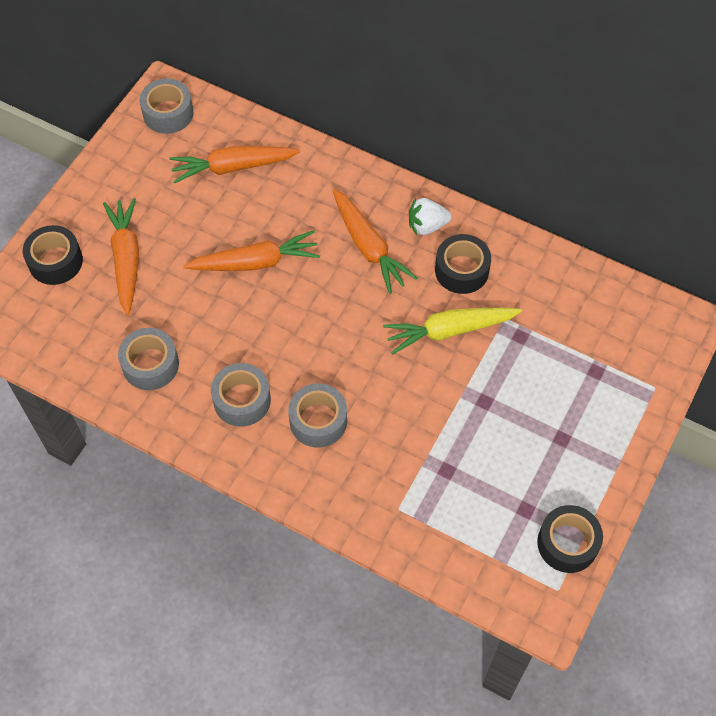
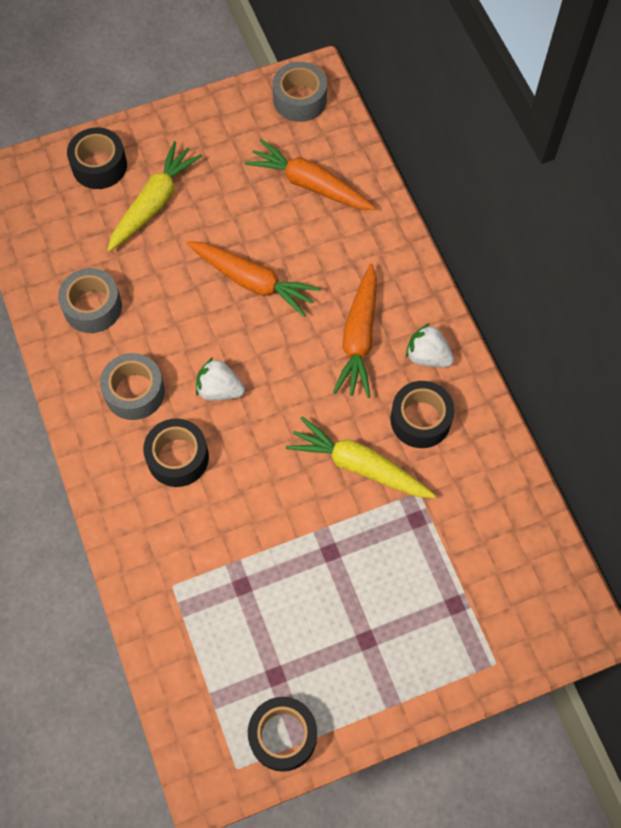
camera: 40 degrees right, 5 degrees up
(126, 259) = (154, 203): orange carrot -> yellow carrot
(303, 353) = (219, 389): none -> white strawberry
(318, 421) = (178, 457): grey tape -> black tape

